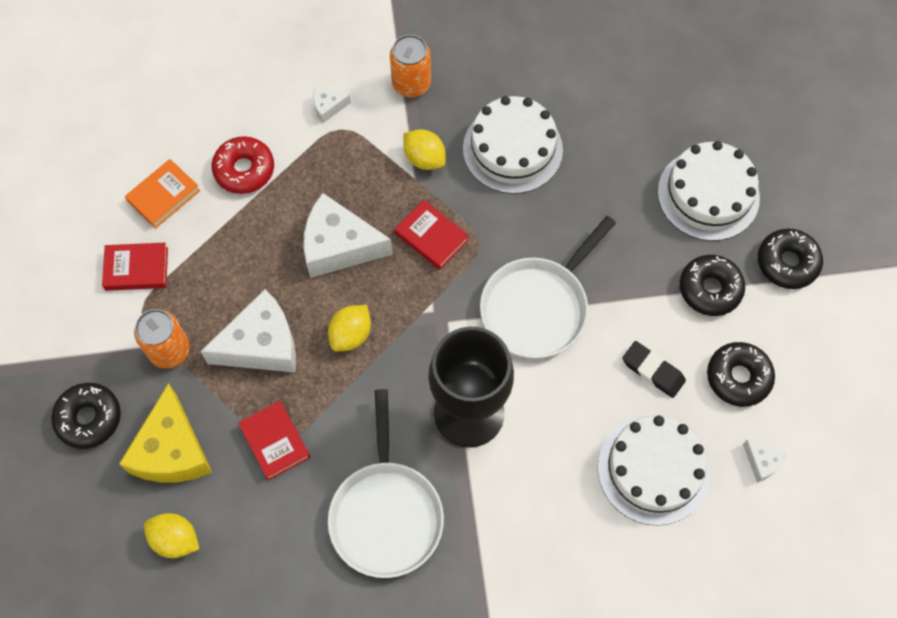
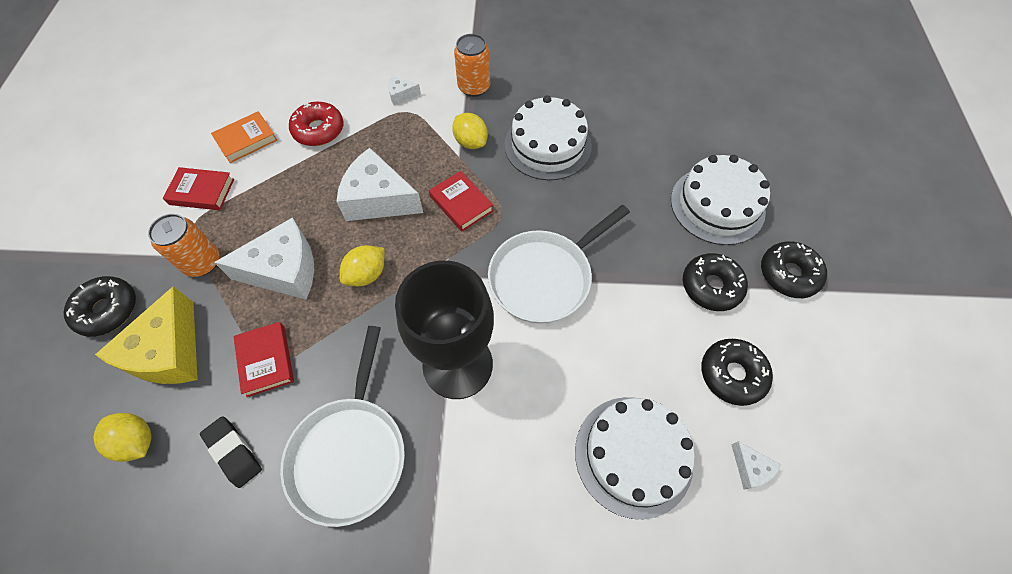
camera: 10 degrees right, 5 degrees down
(653, 371) = (646, 354): black eraser -> black eraser (233, 452)

